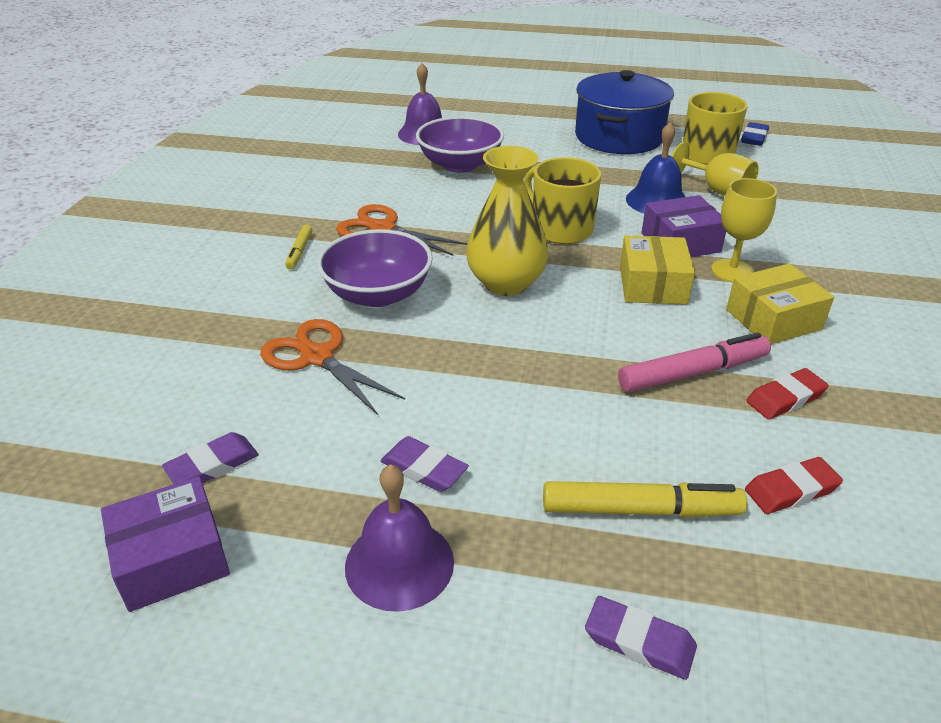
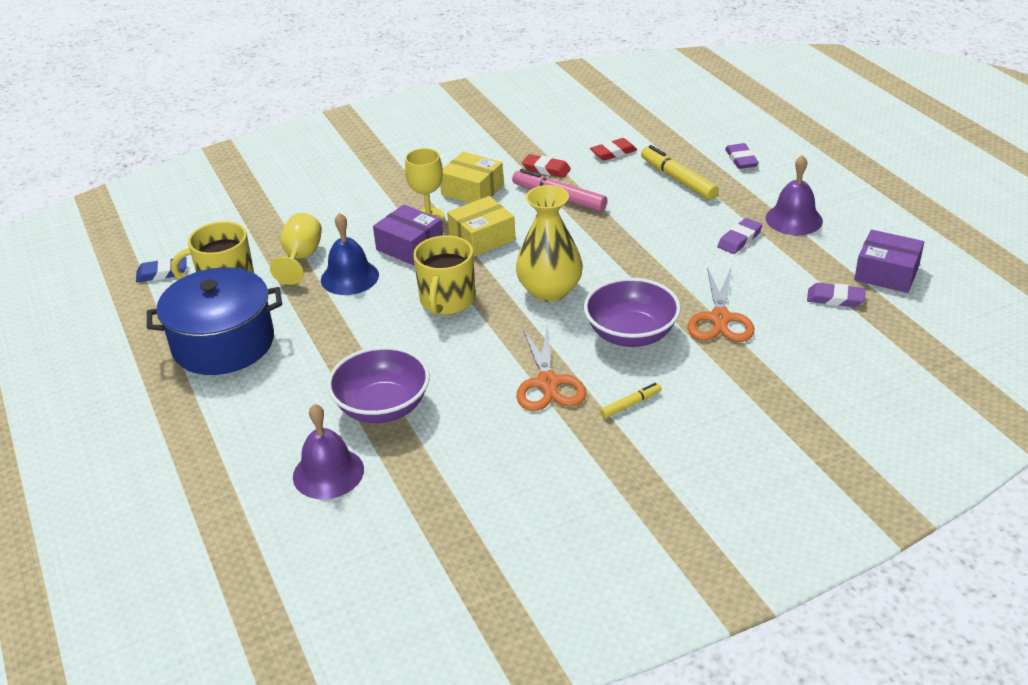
camera: 125 degrees left, 0 degrees up
(424, 469) = (739, 239): purple eraser -> purple eraser turned 45 degrees clockwise
(791, 490) = (613, 152): red eraser -> red eraser turned 60 degrees counterclockwise

